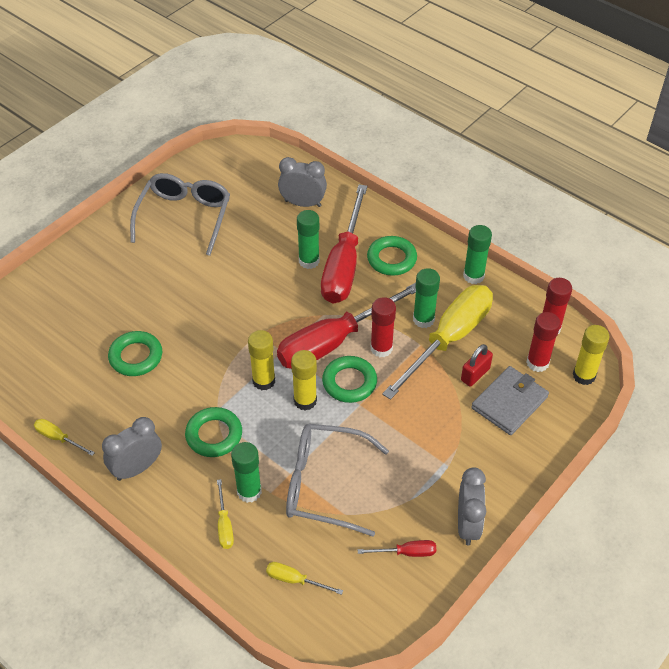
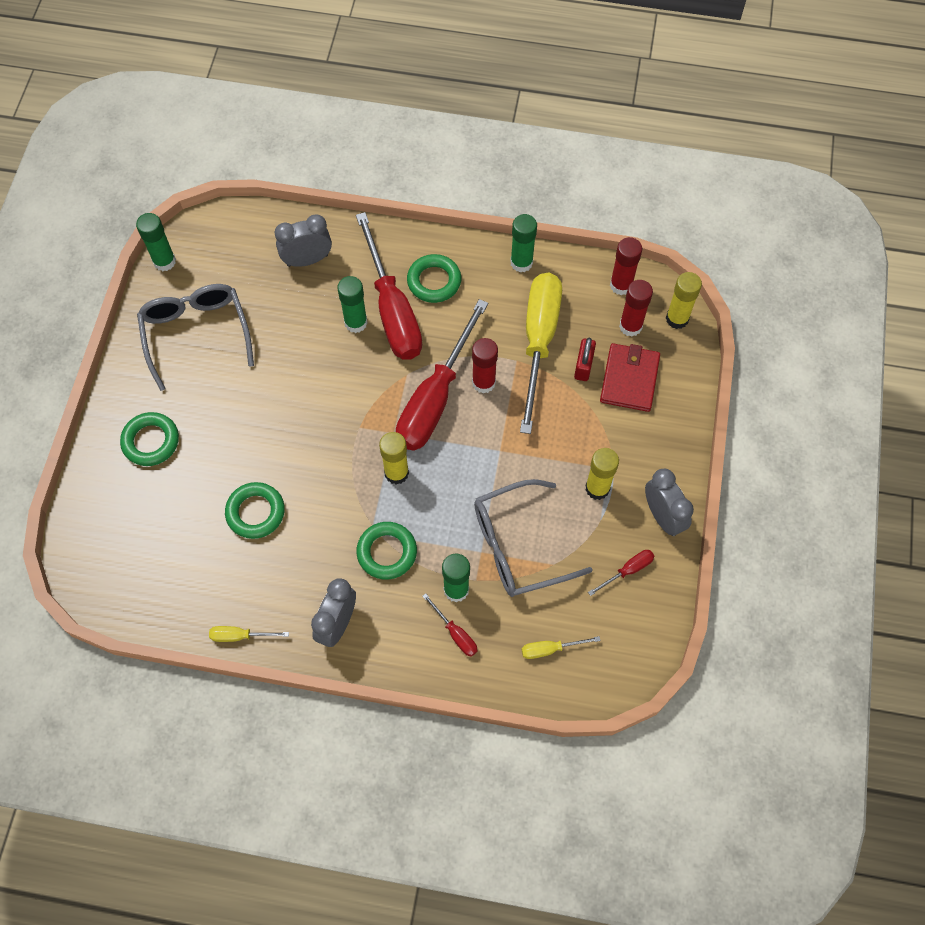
camera: 30 degrees left, 15 degrees up
(224, 525) = (455, 633): yellow screwdriver -> red screwdriver
(305, 401) = (448, 473): yellow glue stick -> yellow glue stick (597, 488)
(349, 382) = (476, 433): green ring -> green ring (151, 441)
(423, 319) = (503, 332): green glue stick -> green glue stick (164, 261)
(509, 402) = (629, 379): grey wallet -> red wallet

